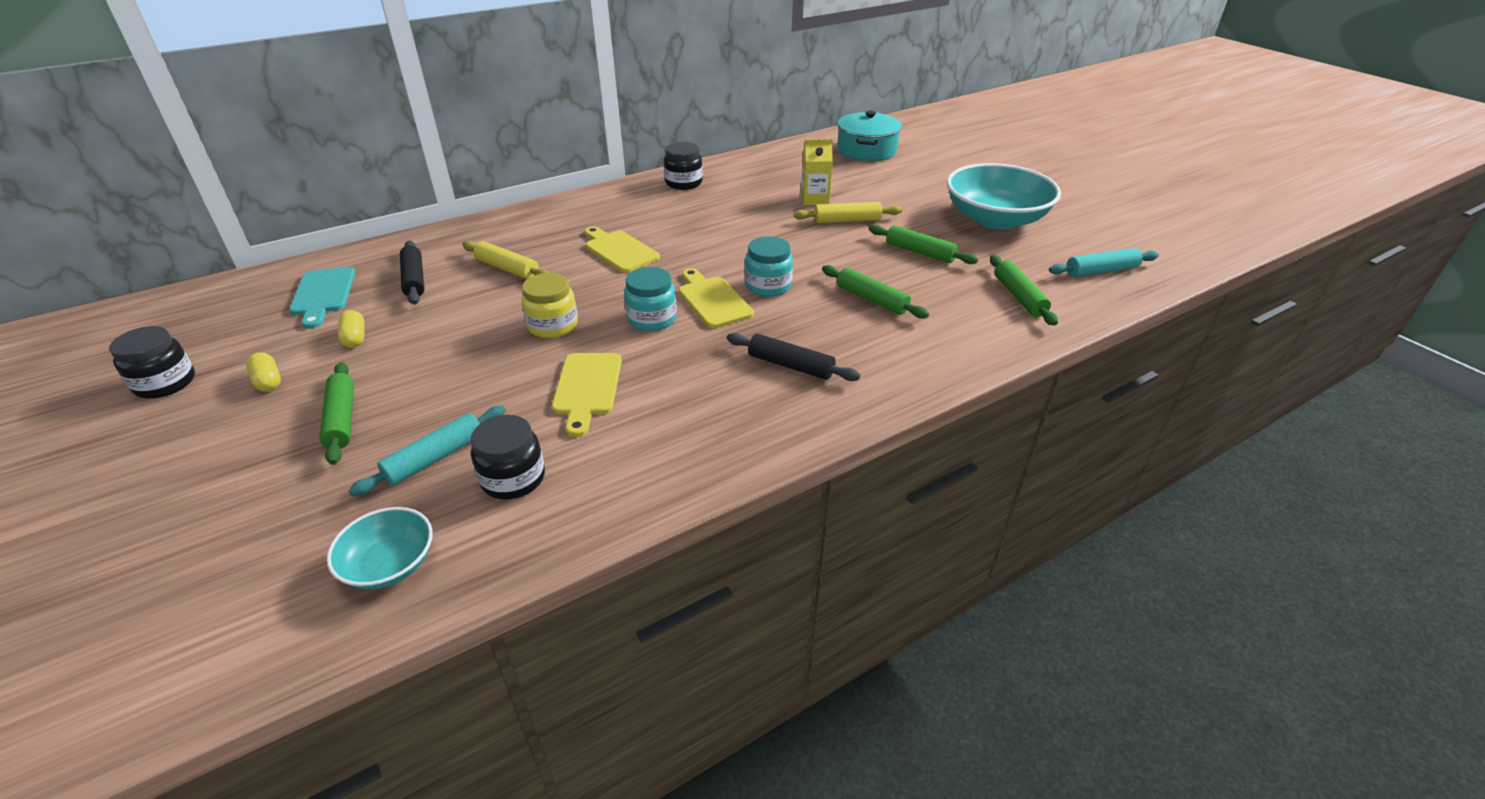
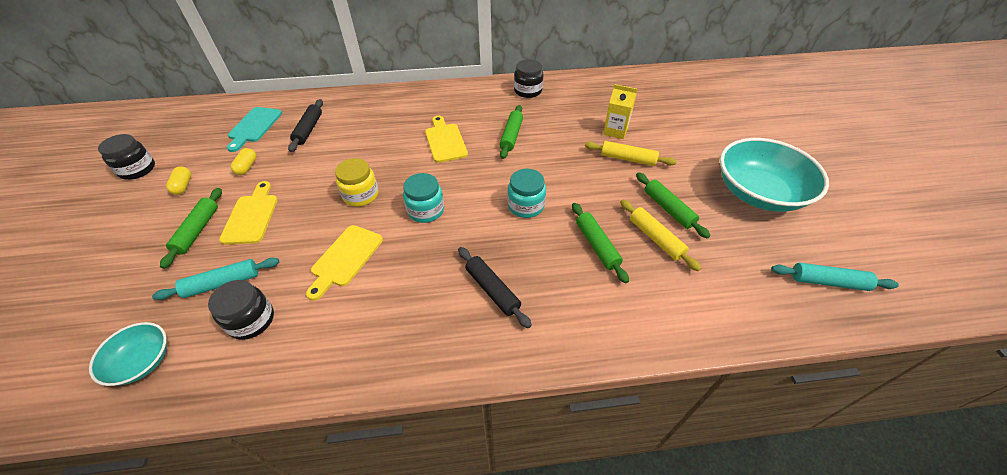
camera: 25 degrees right, 10 degrees up
(507, 268) = (366, 136): yellow rolling pin -> yellow rolling pin (655, 238)
(713, 300) = (478, 207): yellow cutting board -> yellow cutting board (251, 216)
(866, 150) = (688, 92): turquoise pot -> none
(1019, 297) = (727, 285): green rolling pin -> green rolling pin (511, 136)

